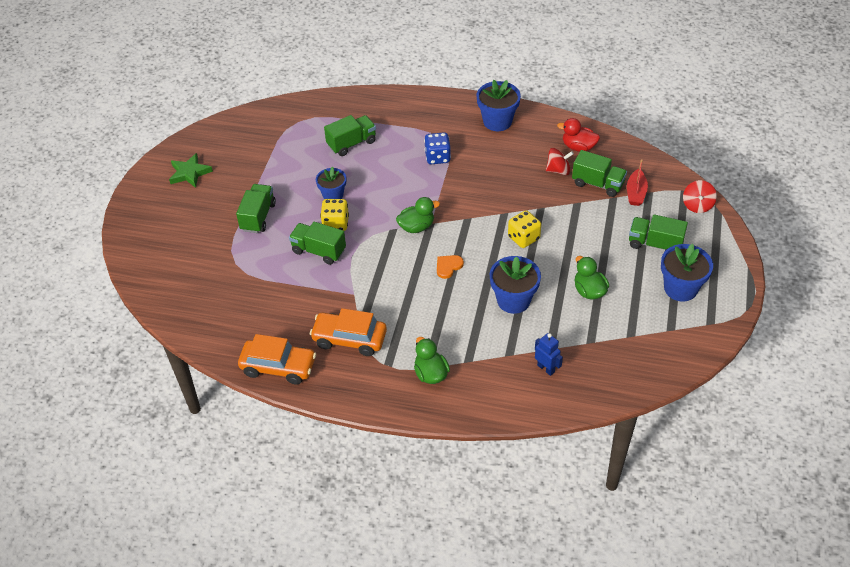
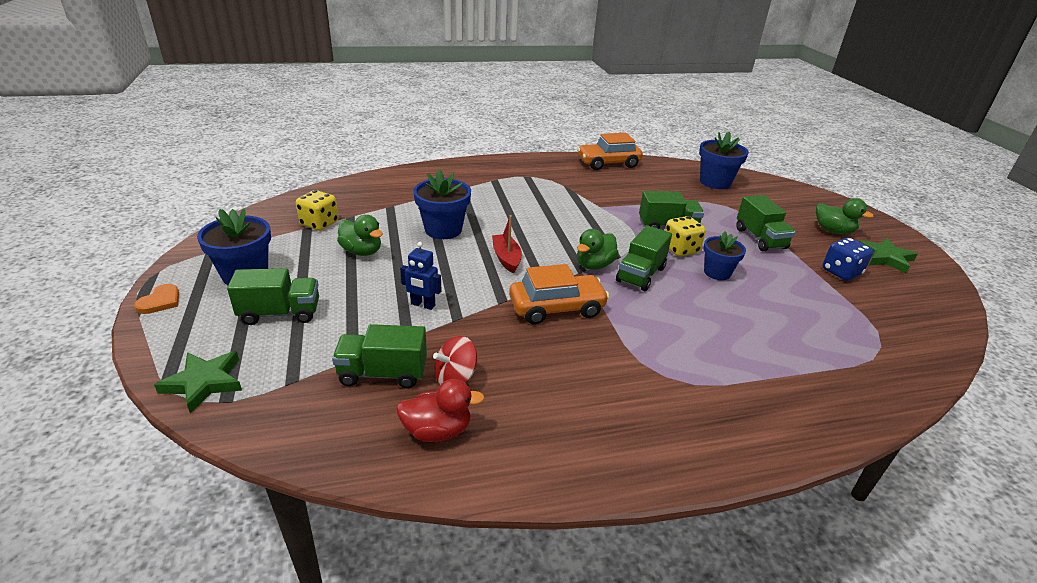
camera: 150 degrees right, 15 degrees down
(349, 339) = (572, 183): orange car -> orange car (557, 308)
(351, 143) = (776, 335): green truck -> green truck (640, 275)
(430, 374) = (488, 178): green duck -> green duck (833, 231)
(437, 157) = (647, 348): blue dice -> blue dice (841, 272)
(448, 266) = (529, 241): orange heart -> orange heart (160, 301)
(497, 121) = (609, 439): blue flower pot -> blue flower pot (715, 182)
(523, 238) = (462, 282): yellow dice -> yellow dice (319, 224)
(546, 368) = (388, 195): blue robot -> blue robot (423, 305)
(636, 193) = (315, 375): red boat -> red boat (506, 258)
(697, 205) = (204, 382): red spinning top -> green star

